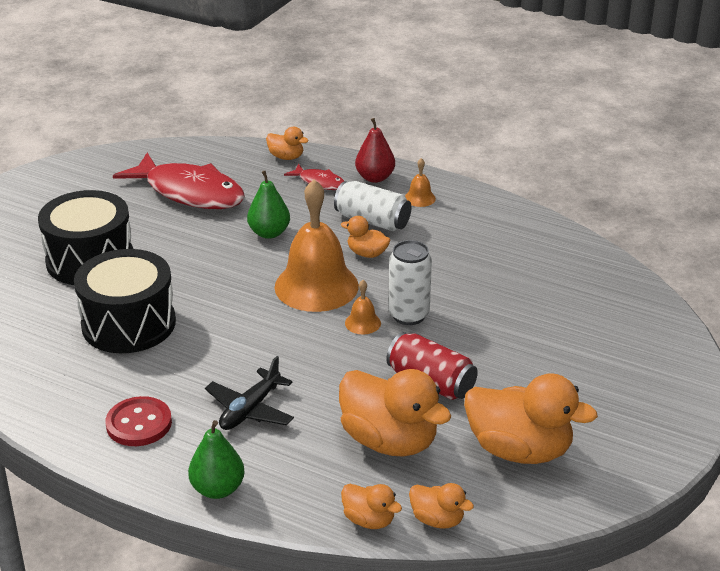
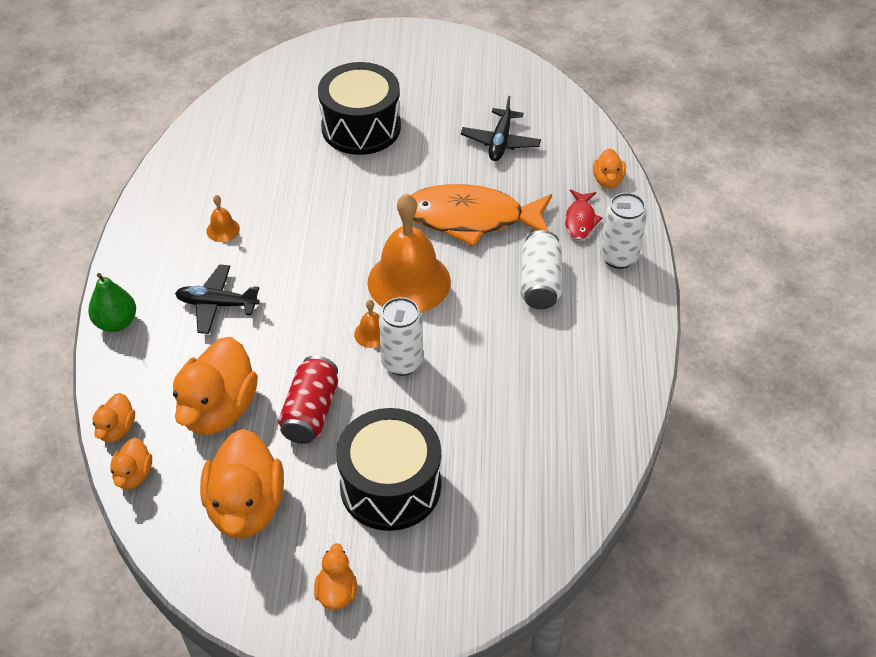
camera: 65 degrees right, 15 degrees up
(129, 324) = (289, 187): black drum -> black drum (390, 486)
(139, 424) = (171, 246): red button -> none
(190, 192) = (500, 142): red fish -> black plane
(269, 233) = (471, 219): green pear -> orange fish
(367, 253) = (482, 298): orange duck -> orange duck (336, 592)
(375, 178) = (618, 257): red pear -> white can
(419, 198) = (606, 304): orange bell -> orange bell (223, 230)

